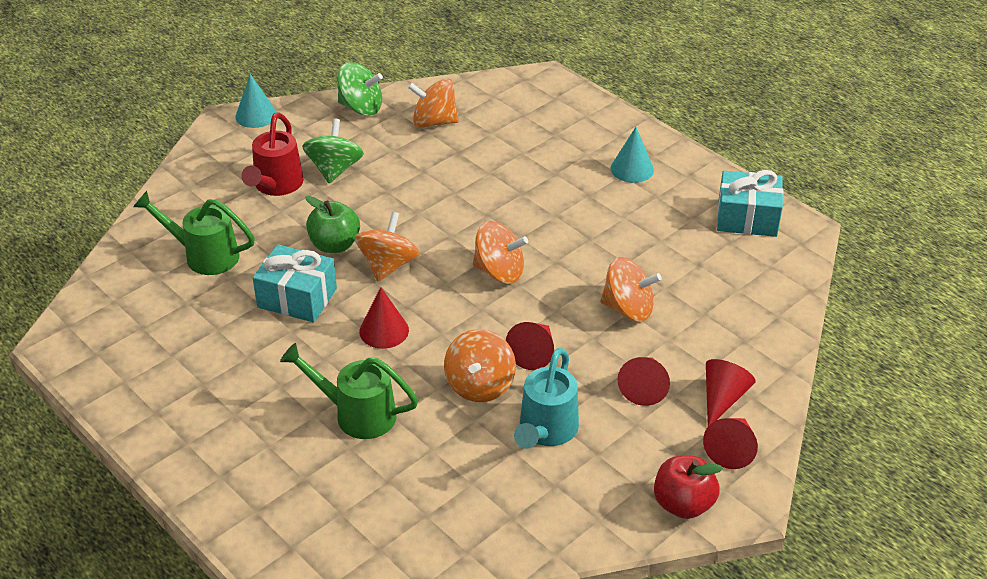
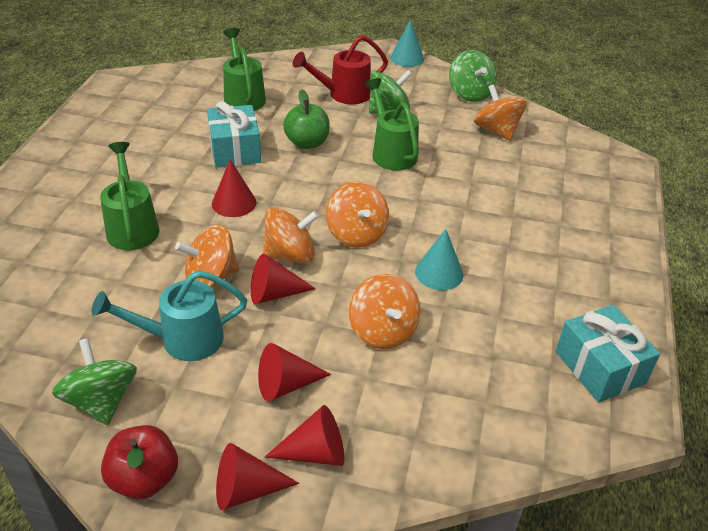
camera: 55 degrees right, 0 degrees up
(388, 265) = (308, 175): orange spinning top -> orange spinning top (290, 255)
(403, 198) = (391, 152): none -> green watering can
(580, 506) = (101, 401): none -> green spinning top
(632, 169) = (574, 258): turquoise cone -> turquoise cone (439, 273)

